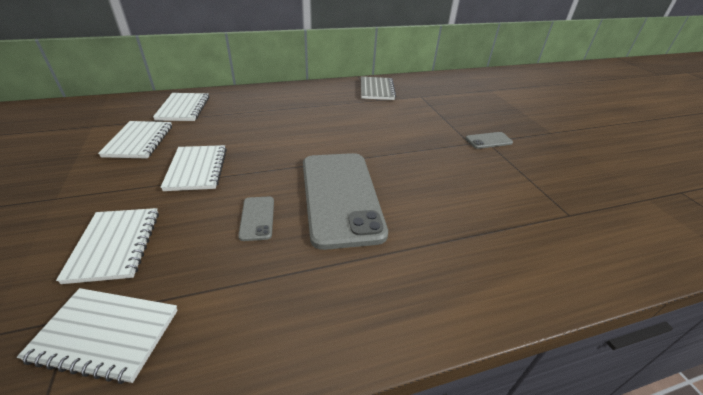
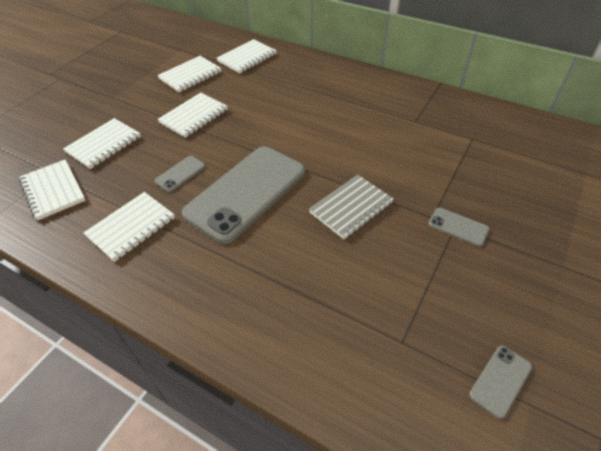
camera: 50 degrees right, 10 degrees up
(278, 293) = (131, 227): none -> white notebook
(376, 90) = (434, 109): grey notebook -> grey notebook (351, 208)
(625, 198) = (500, 381): none -> grey phone

